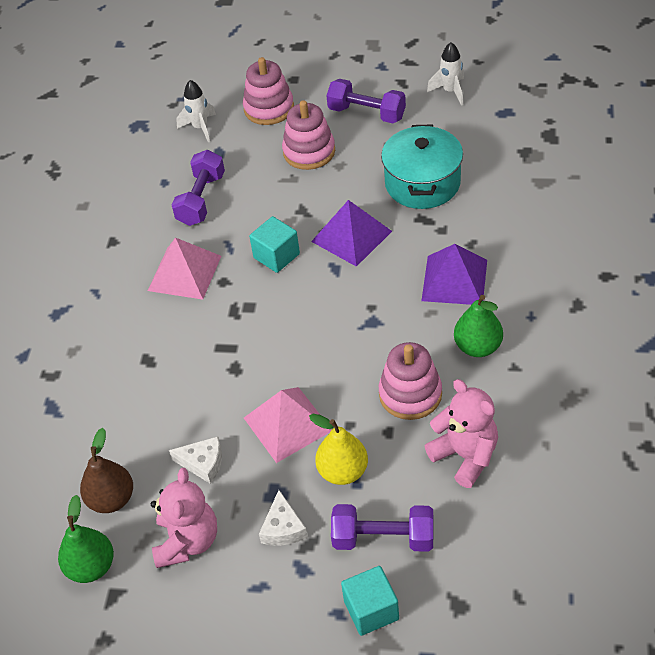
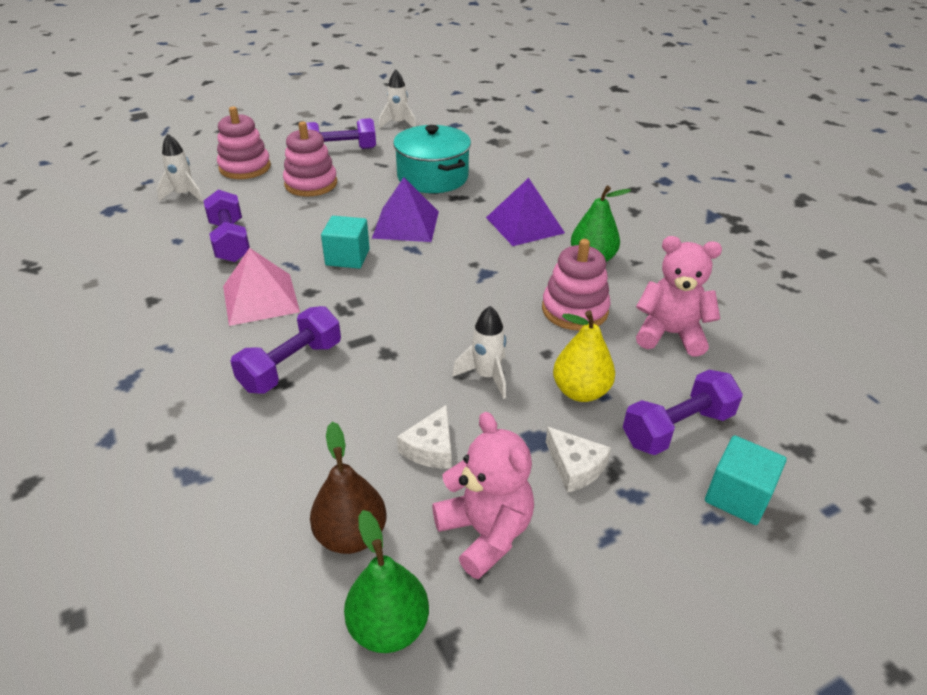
camera: 40 degrees left, 10 degrees down
(164, 349) = (291, 366): none -> purple dumbbell
(203, 463) = (431, 448): white cheese -> white cheese turned 135 degrees clockwise
(287, 424) = (486, 376): pink pyramid -> white rocket

